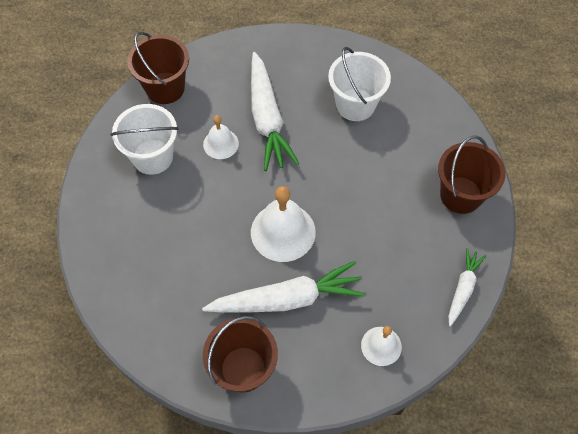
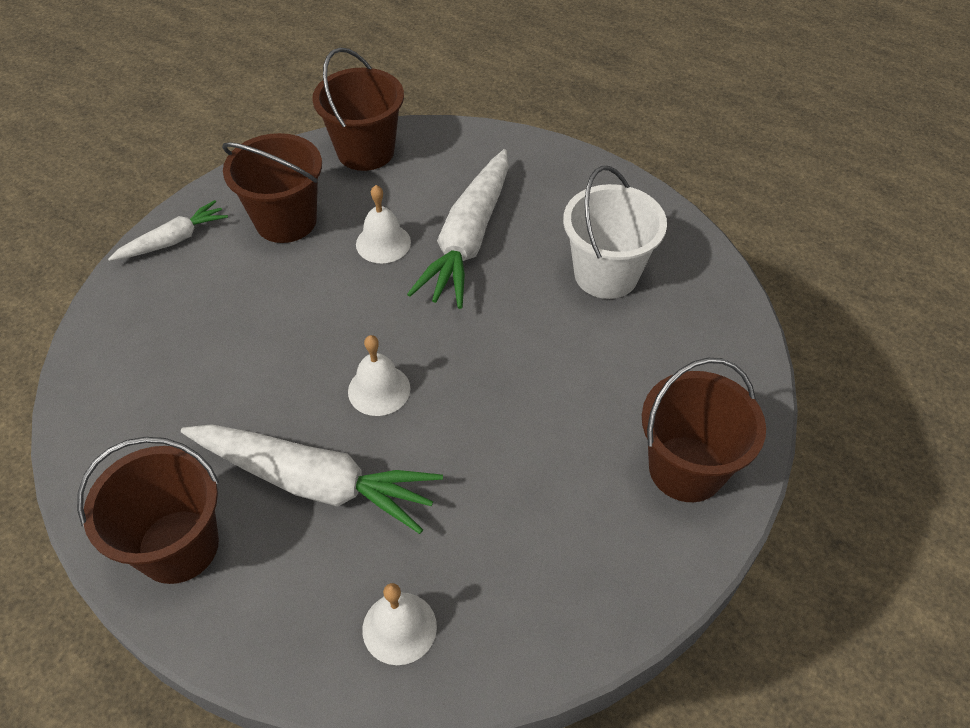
camera: 30 degrees right, 10 degrees down
(152, 157) = (286, 221): white bucket -> brown bucket
(283, 232) = (379, 389): white bell -> white bell, size x0.58
(463, 288) = (594, 612): white carrot -> white carrot (173, 240)

